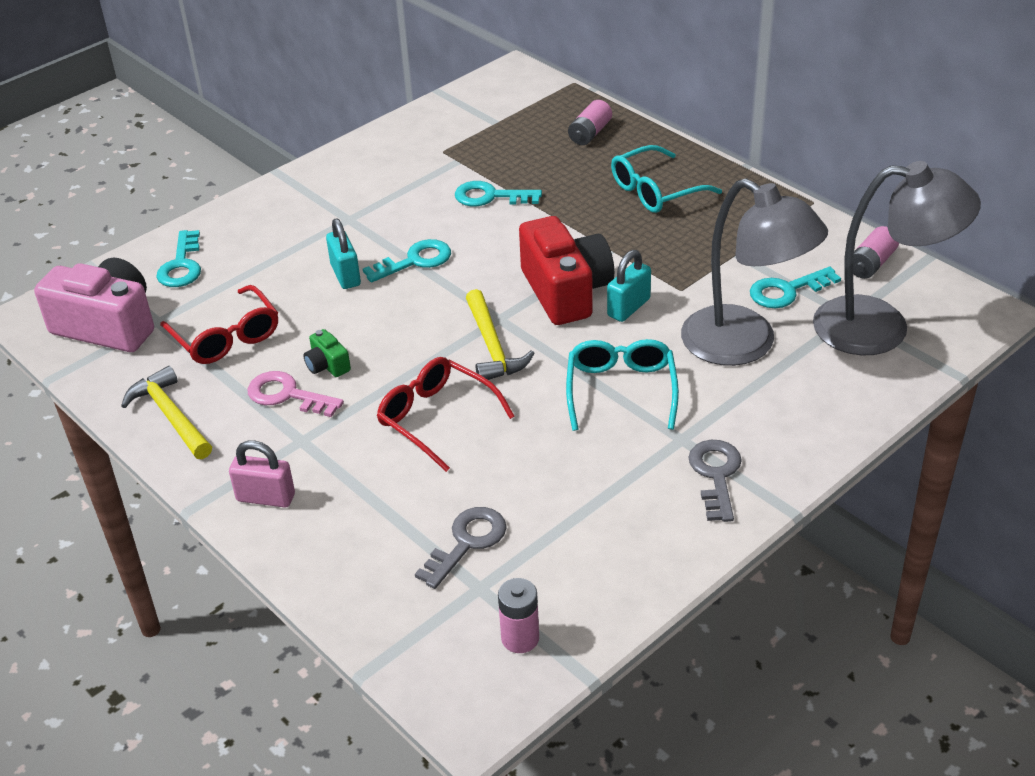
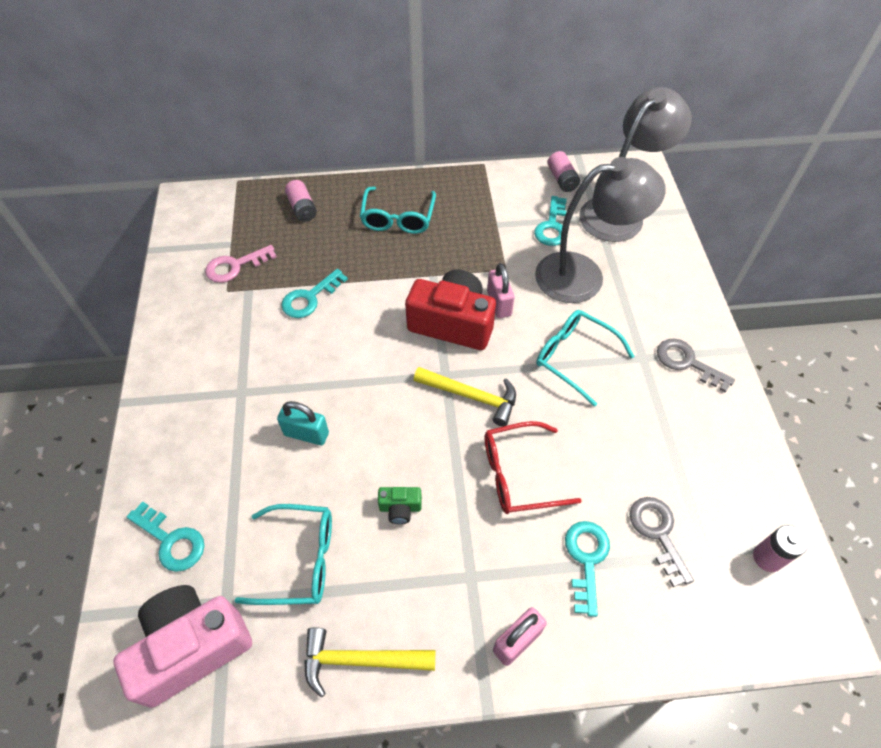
camera: 55 degrees left, 15 degrees up
(226, 337) = (299, 560): red glasses -> turquoise glasses
(287, 395) = (410, 556): pink key -> pink key (235, 266)
(415, 261) = (335, 382): turquoise key -> turquoise key (586, 559)
(628, 307) = (499, 303): turquoise padlock -> pink padlock

